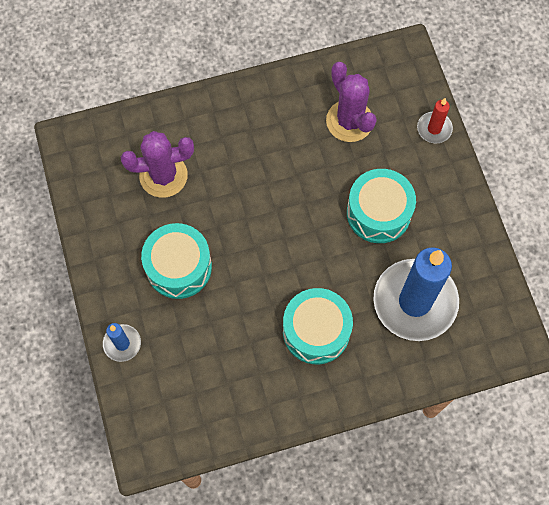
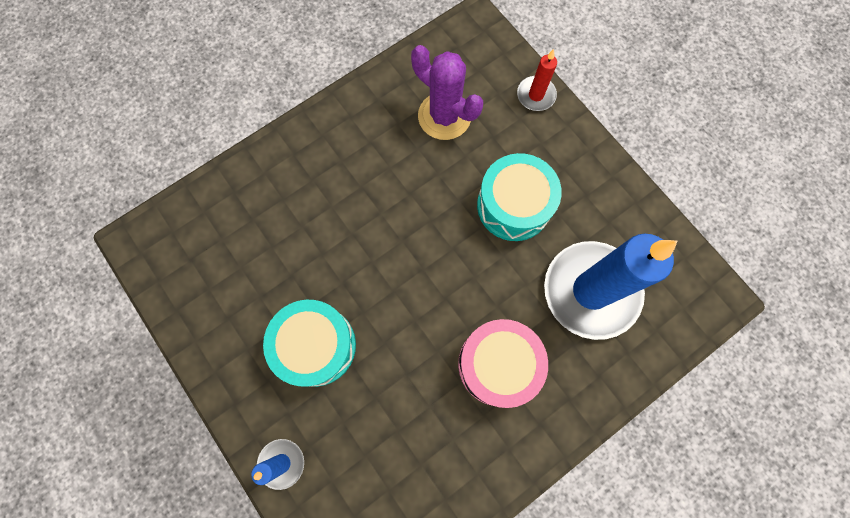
camera: 20 degrees left, 5 degrees up
(163, 175) = (262, 245): purple cactus -> none
(316, 331) = (498, 364): turquoise drum -> pink drum

